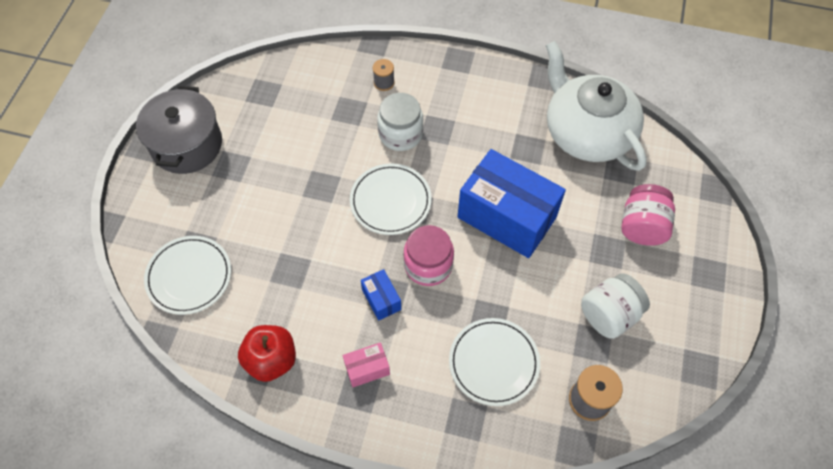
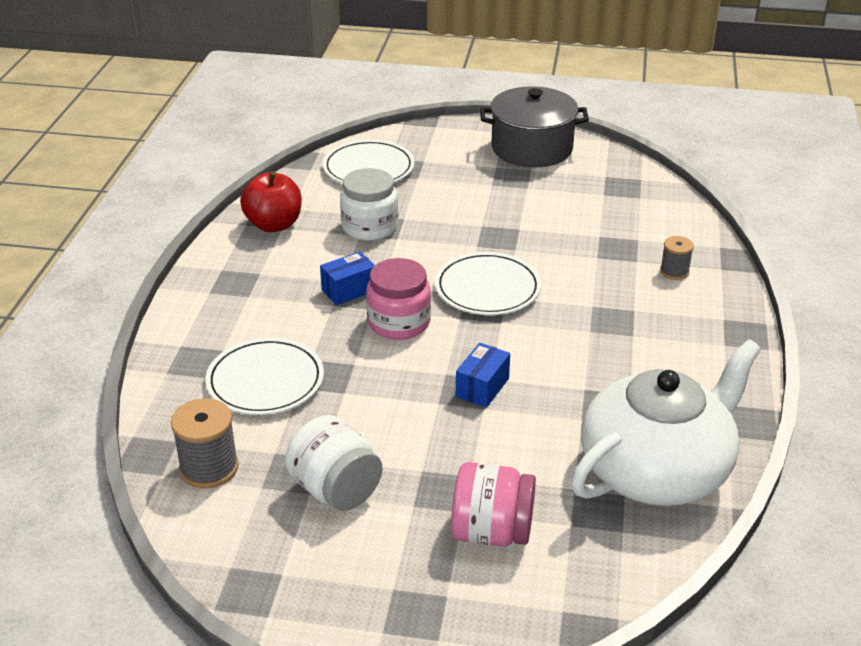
camera: 85 degrees right, 25 degrees down
(367, 369) = (261, 286): pink box -> none
(400, 134) = (594, 290): white jar -> white jar (369, 227)
(506, 217) = (482, 387): blue box -> blue box, size x0.43

